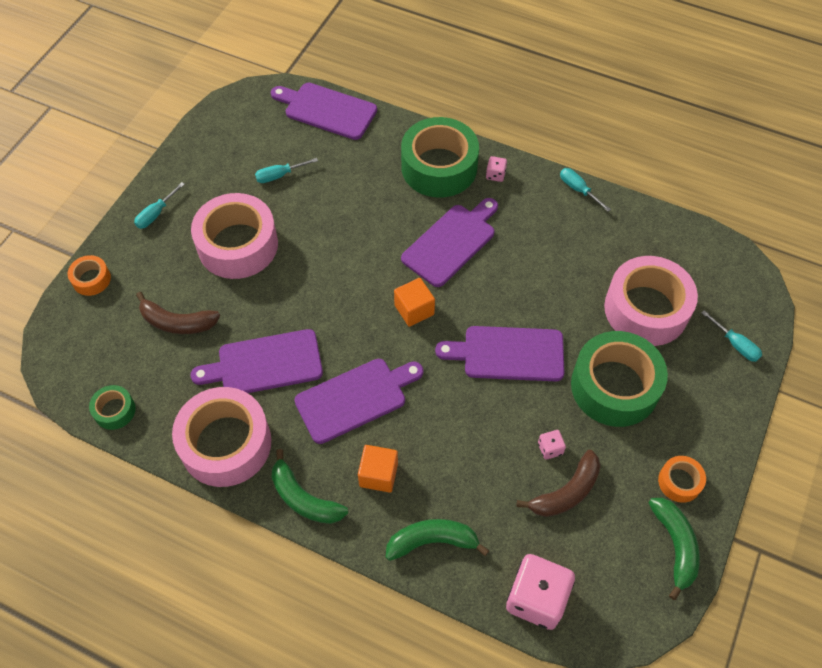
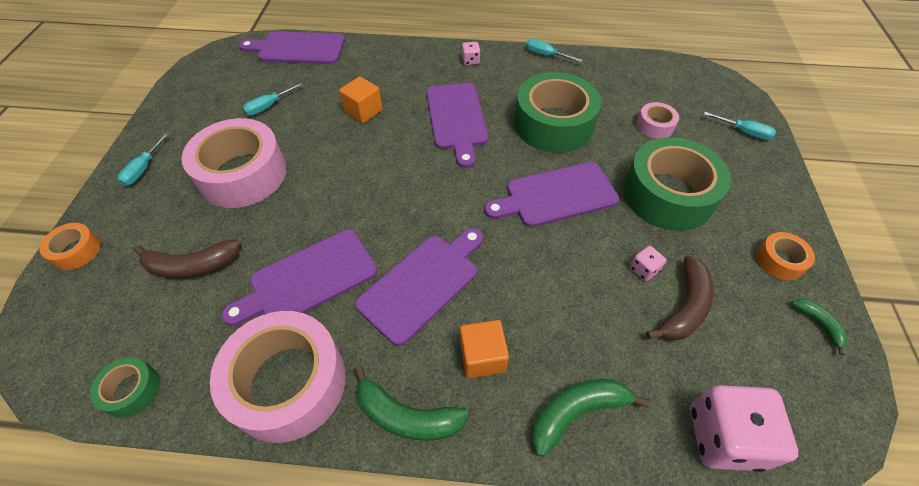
camera: 20 degrees left, 5 degrees down
(414, 310) = (447, 183): orange cube -> orange cube (363, 111)
(439, 167) = (418, 66): green tape -> green tape (553, 124)
(451, 242) = (456, 119): purple cutting board -> purple cutting board turned 150 degrees clockwise
(646, 309) = (654, 126): pink tape -> pink tape, size x0.46
(675, 546) = (818, 324): green banana -> green banana, size x0.56

